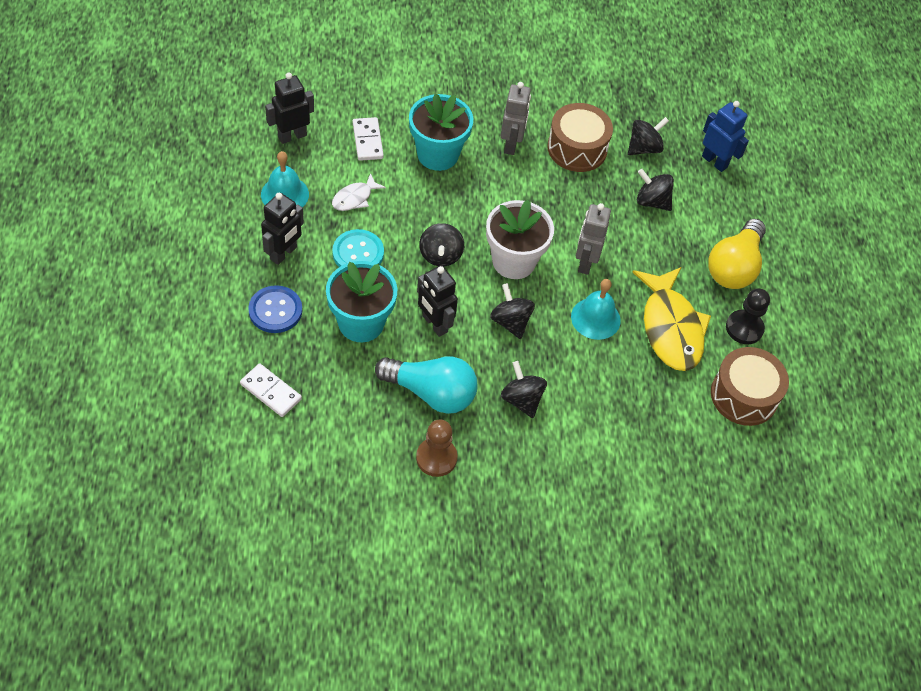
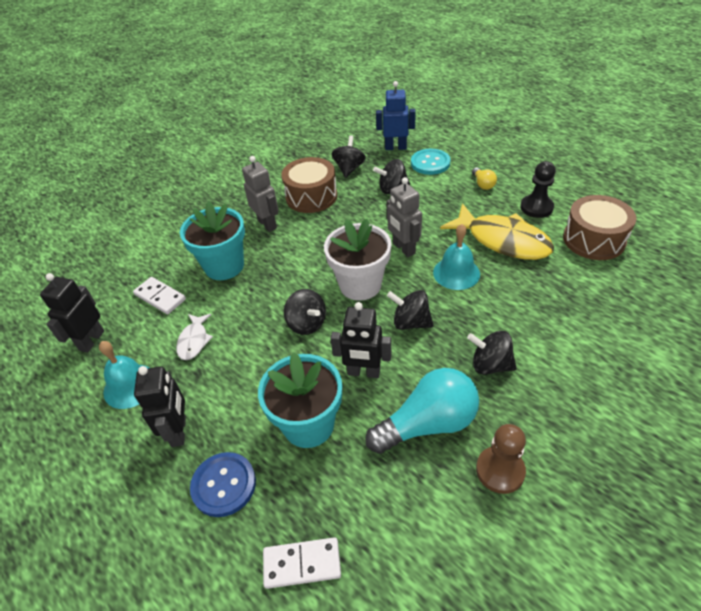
camera: 35 degrees left, 10 degrees down
(358, 253) = (243, 376): turquoise button -> turquoise button (430, 163)
(734, 267) = (483, 184): yellow light bulb -> yellow light bulb, size x0.46

